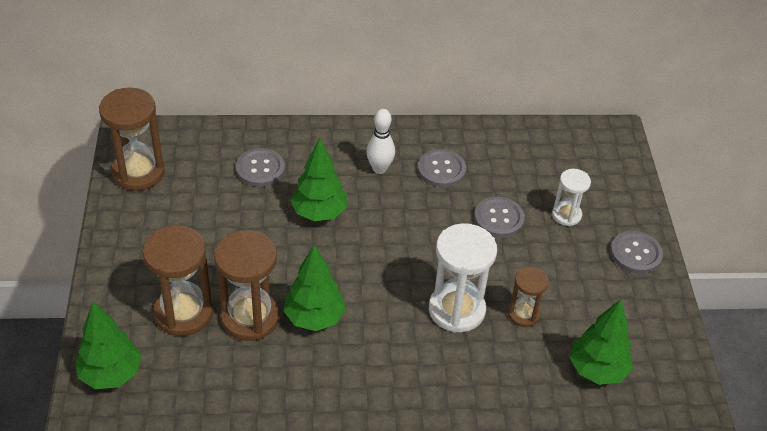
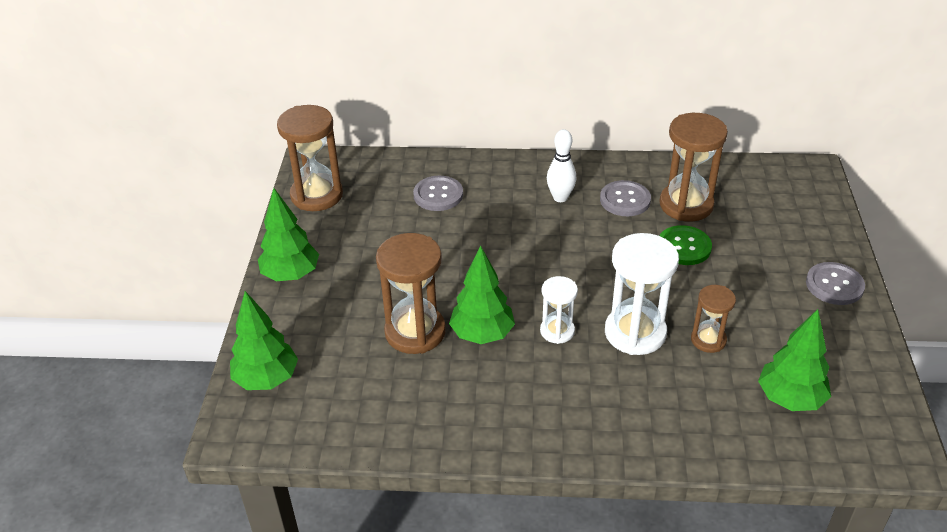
camera: 10 degrees right, 5 degrees down
(183, 313) = (347, 325): brown hourglass -> brown hourglass (686, 205)
(319, 213) = (495, 236): green tree -> green tree (291, 275)
(498, 218) = (684, 247): grey button -> green button
(566, 215) = (758, 245): white hourglass -> white hourglass (557, 331)

